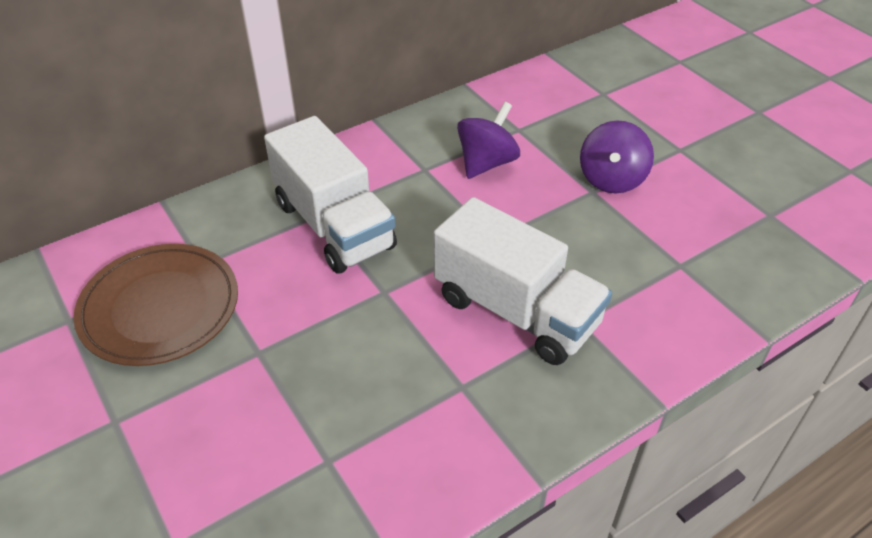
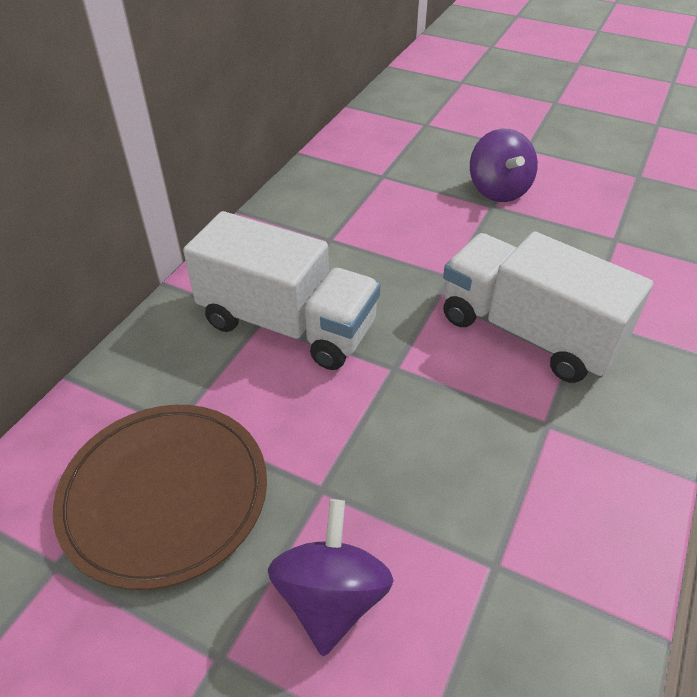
camera: 30 degrees left, 0 degrees up
(486, 163) = (381, 213): purple spinning top -> purple spinning top (331, 598)
(516, 311) = (528, 332): white truck -> white truck turned 150 degrees counterclockwise

